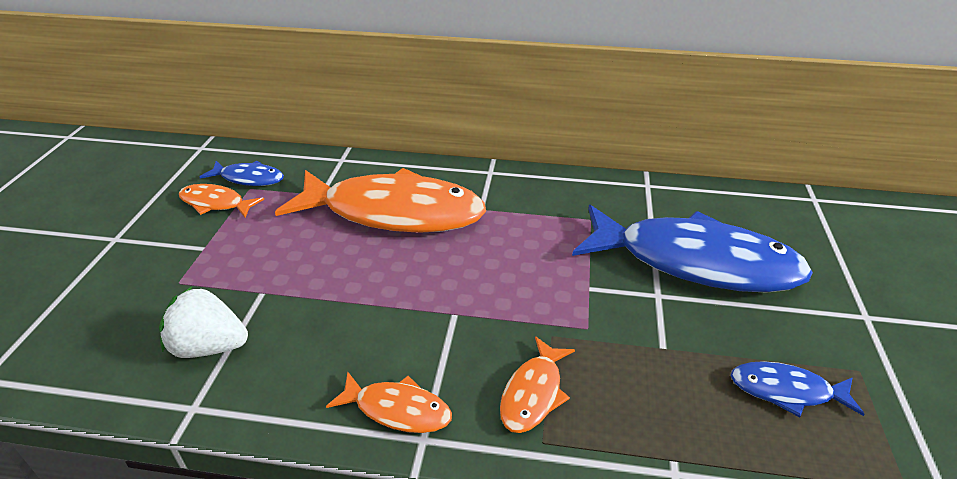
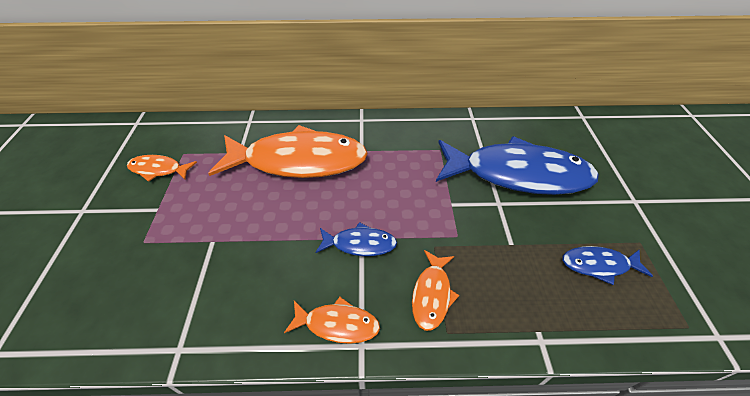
camera: 10 degrees left, 10 degrees up
(209, 347) = (180, 294): white strawberry -> none
(249, 178) = (180, 145): blue fish -> blue fish (360, 244)

